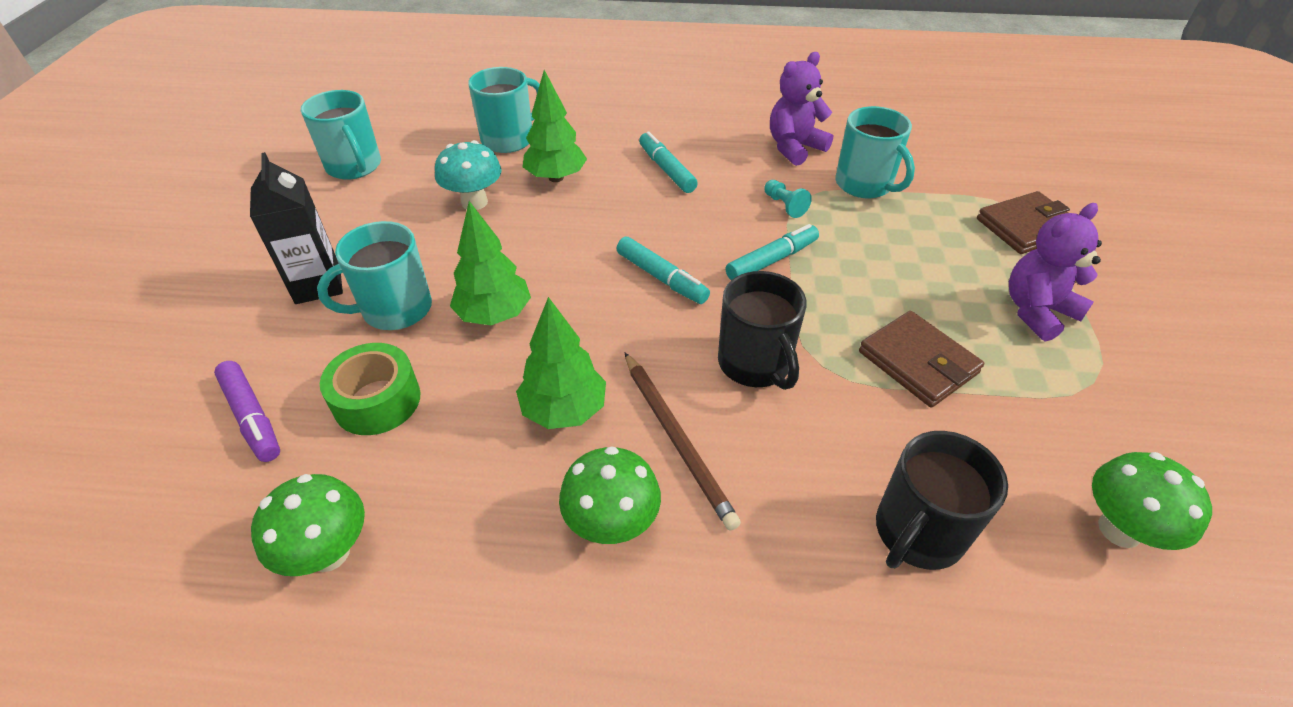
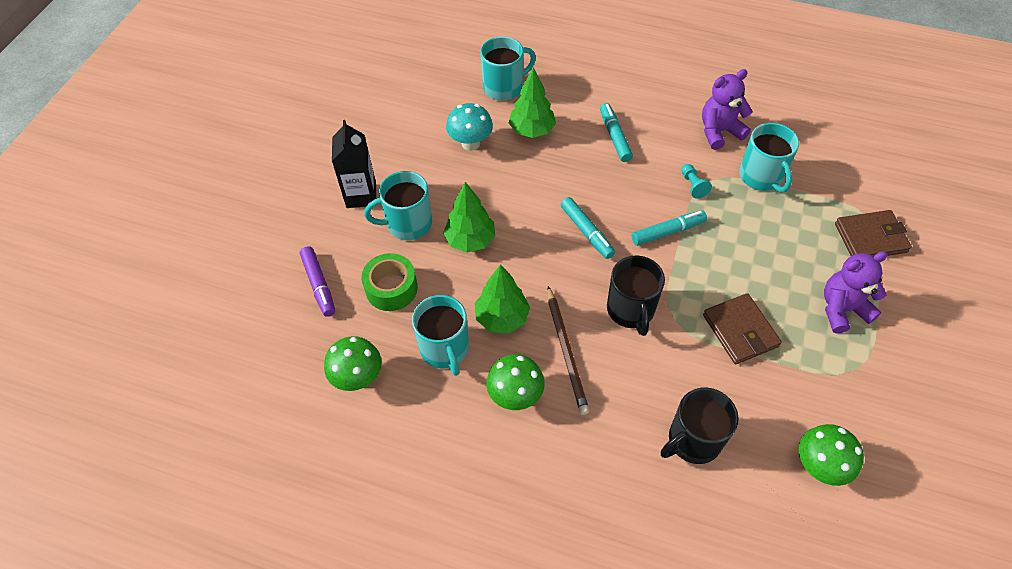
camera: 15 degrees right, 10 degrees up
(354, 166) = (391, 96): turquoise mug -> turquoise mug (444, 349)

